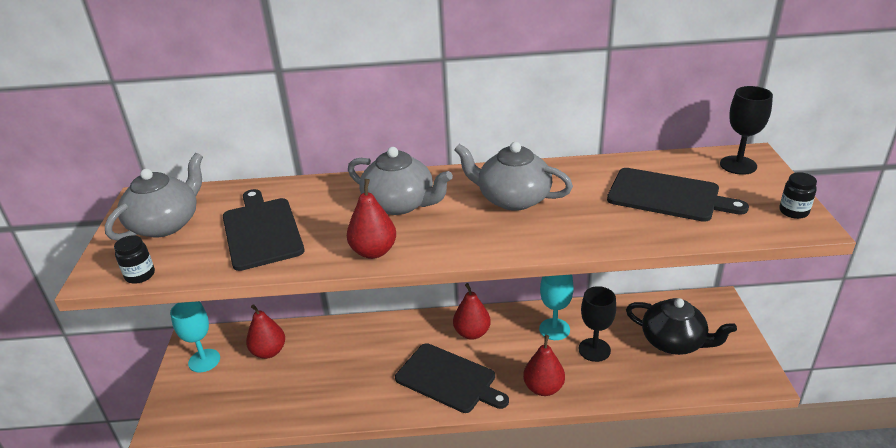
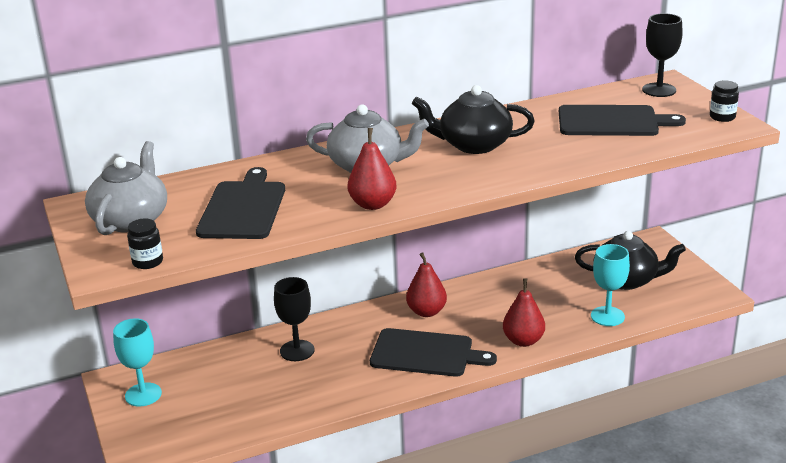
camera: 20 degrees left, 5 degrees down
(261, 231) = (243, 208): black cutting board -> black cutting board turned 45 degrees clockwise
(269, 352) = (214, 372): red pear -> none
(512, 199) = (473, 145): grey teapot -> black teapot
(554, 329) = (508, 292): turquoise goblet -> turquoise goblet (607, 316)
(594, 350) = (555, 301): black goblet -> black goblet (297, 351)

